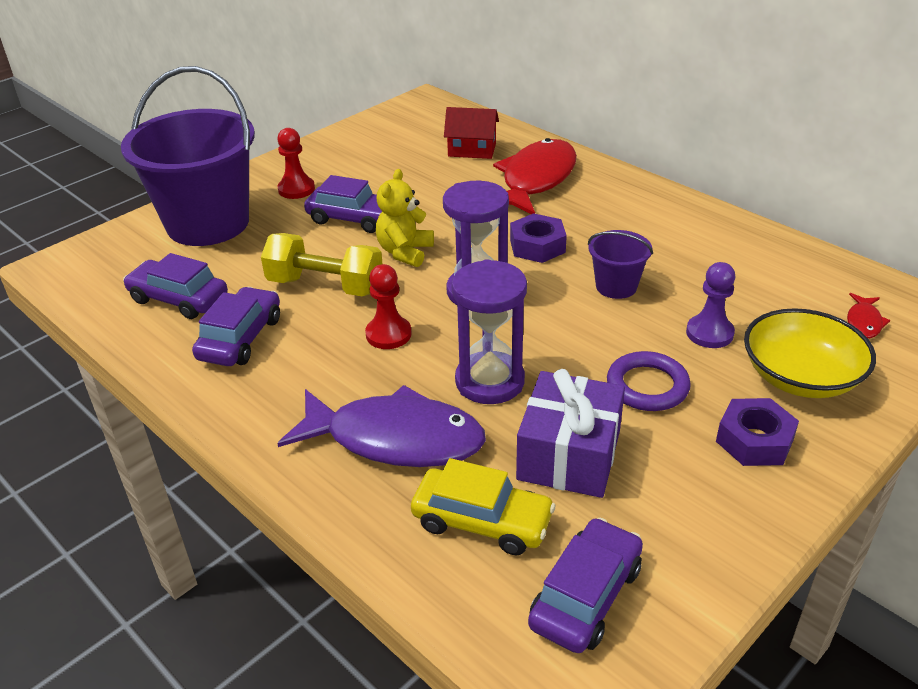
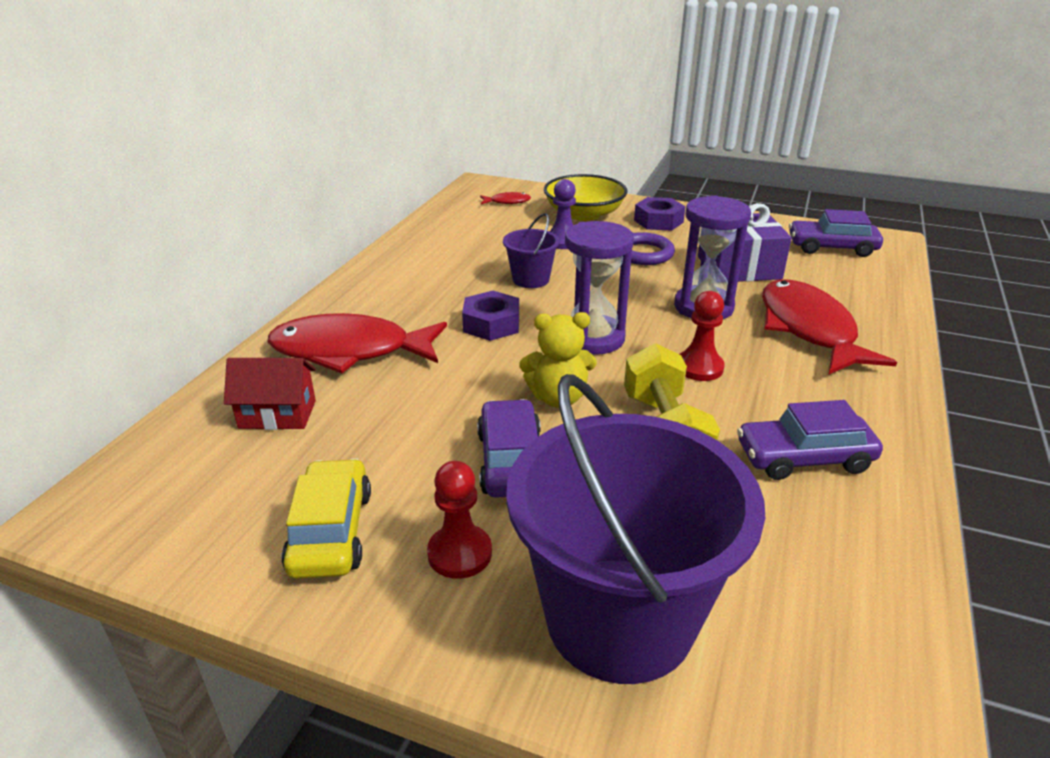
camera: 115 degrees left, 5 degrees down
(178, 299) = (802, 548): purple car -> none
(395, 439) = (809, 329): purple fish -> red fish
(472, 150) = (277, 414): red house -> red house turned 75 degrees counterclockwise
(482, 521) = (828, 283): yellow car -> yellow car (330, 531)

